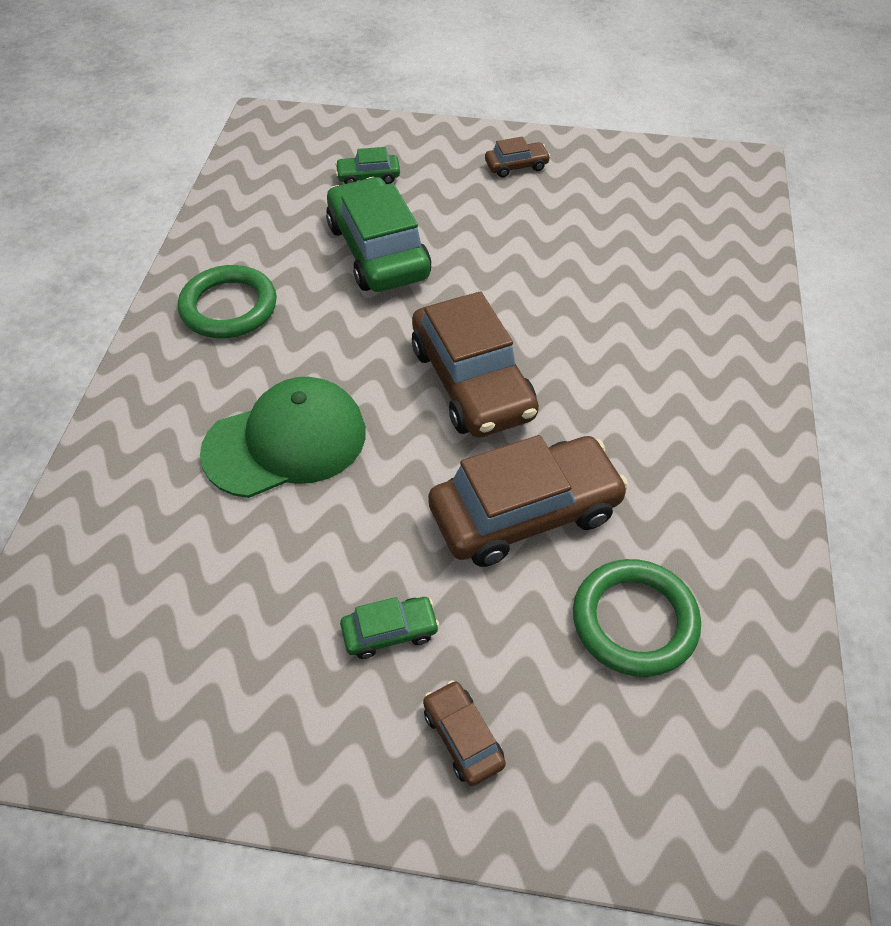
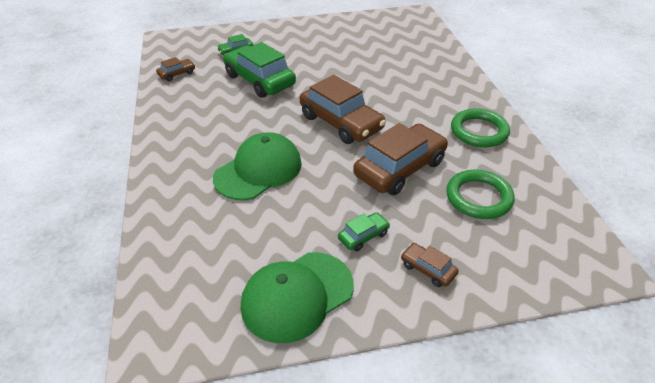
camera: 20 degrees left, 10 degrees down
(227, 709) = (297, 296): none -> green cap
(229, 307) = (191, 120): green ring -> green ring (479, 131)
(516, 166) = (309, 33): brown car -> brown car (177, 74)

